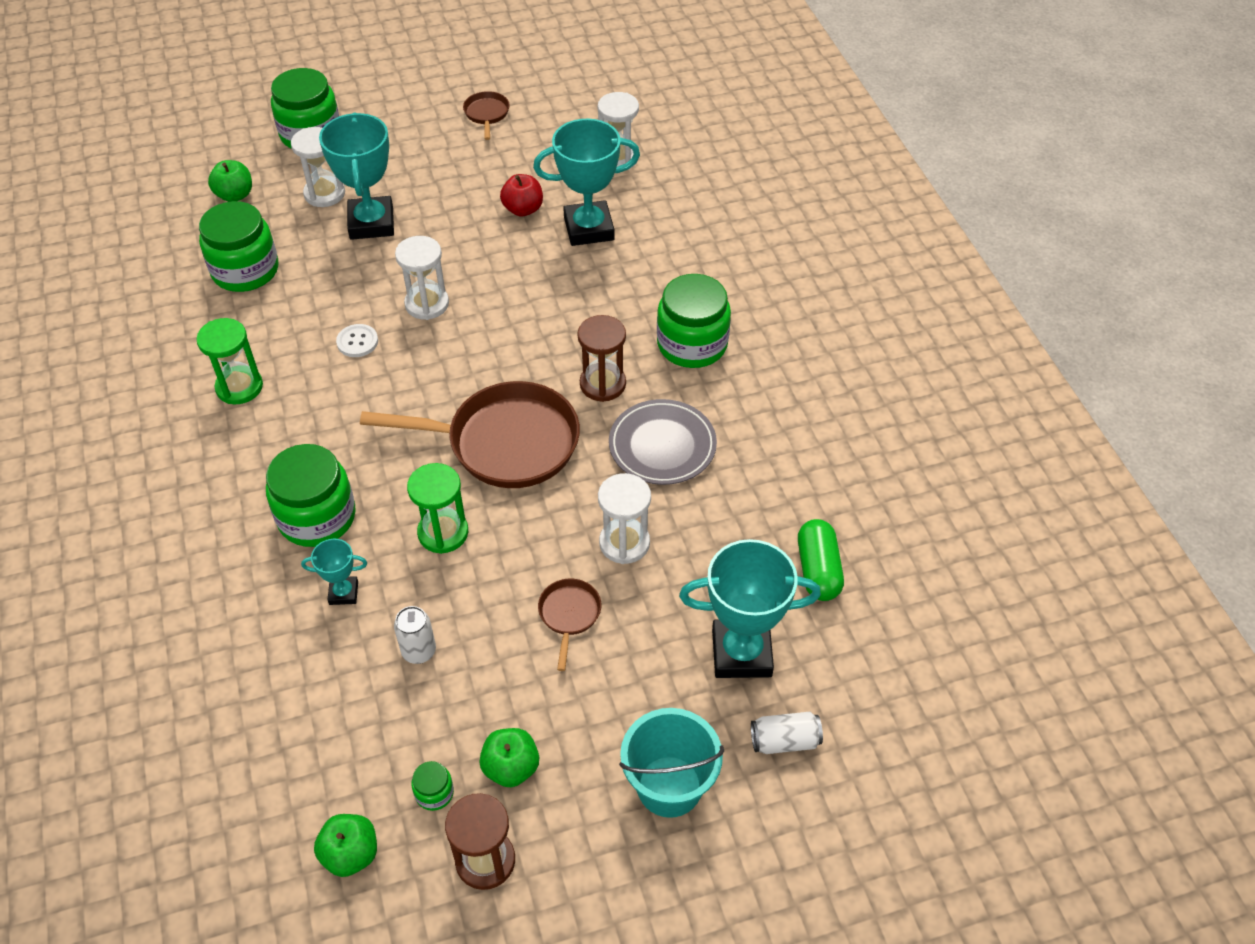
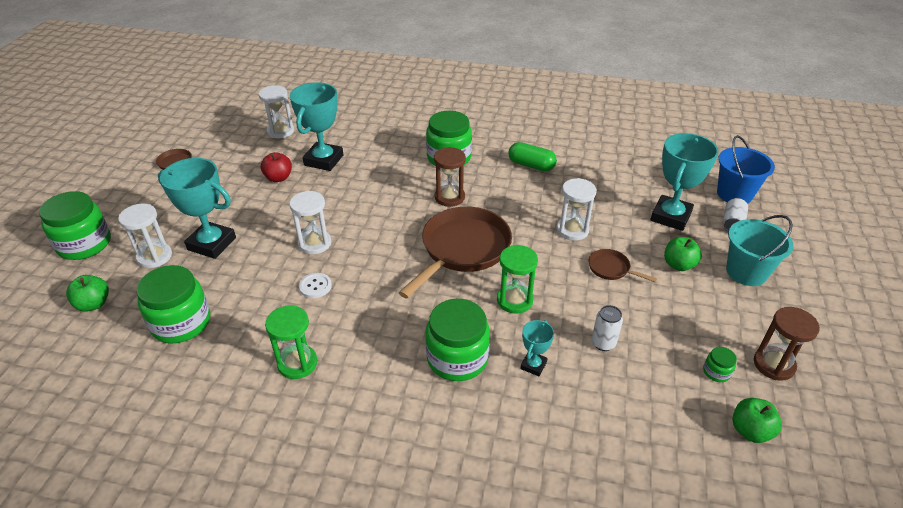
camera: 60 degrees left, 10 degrees down
(511, 767) = (710, 330): green apple -> green apple (678, 265)
(662, 446) = (513, 193): grey plate -> none
(818, 570) = (631, 174): green capsule -> green capsule (531, 165)
(870, 726) = (734, 194): none -> blue bucket

